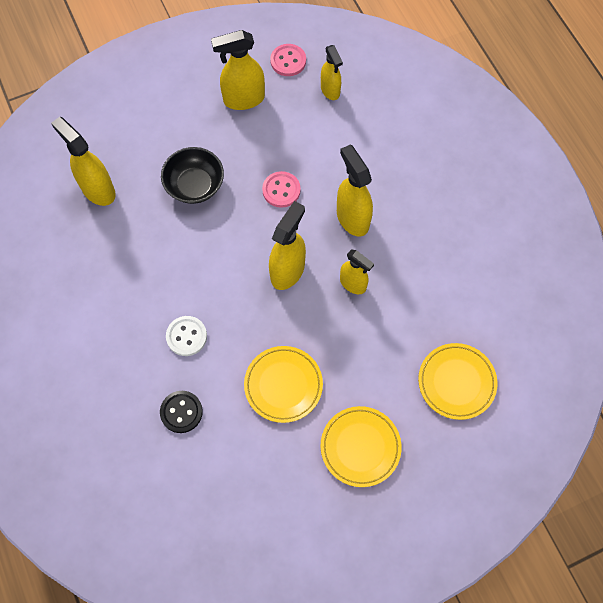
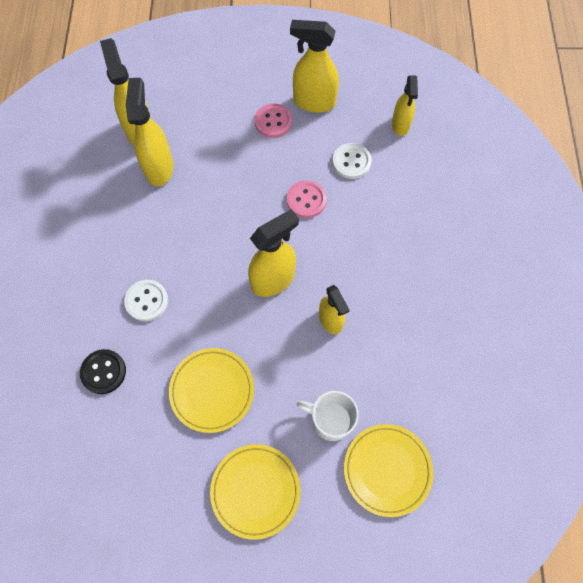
camera: 25 degrees right, 0 degrees up
(195, 185) = (228, 162): black bowl -> none
(288, 61) = (373, 83): pink button -> pink button (273, 122)
(304, 140) = (351, 162): none -> white button
(352, 218) = (362, 255): yellow spray bottle -> yellow spray bottle (159, 167)
(392, 364) = (330, 420): none -> white mug

